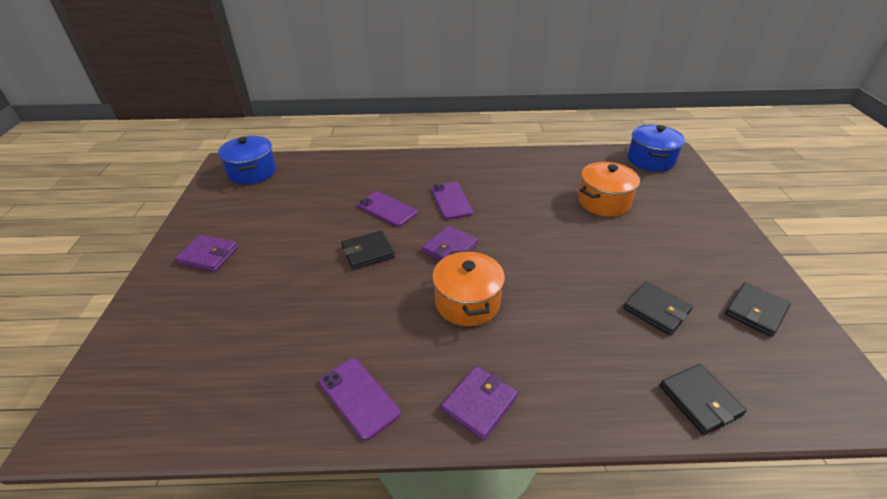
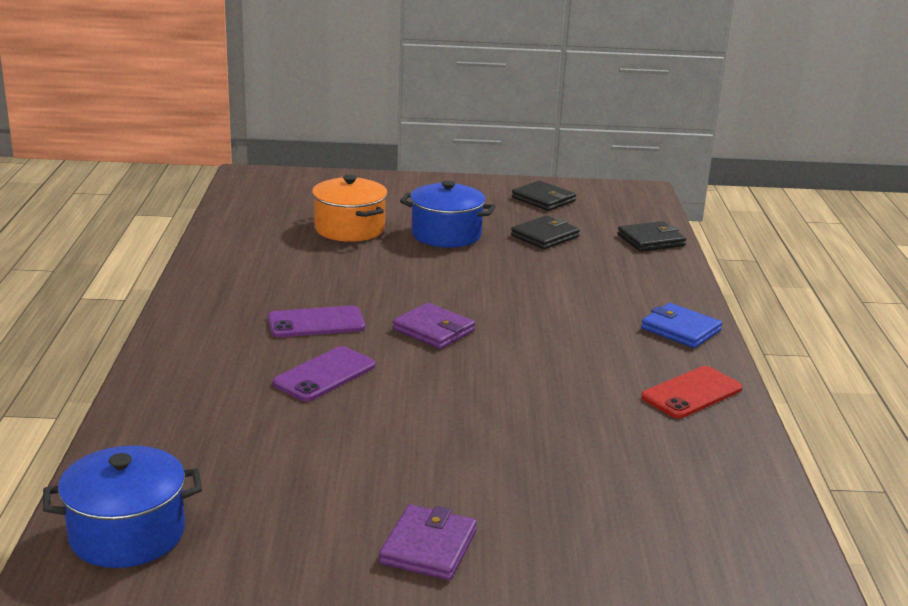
camera: 90 degrees left, 15 degrees down
(359, 397) = (691, 393): purple phone -> red phone
(368, 252) = (436, 390): black wallet -> none
(467, 302) = (539, 326): orange pot -> none
(479, 403) = (680, 329): purple wallet -> blue wallet
(650, 160) = (259, 189): blue pot -> blue pot (446, 235)

